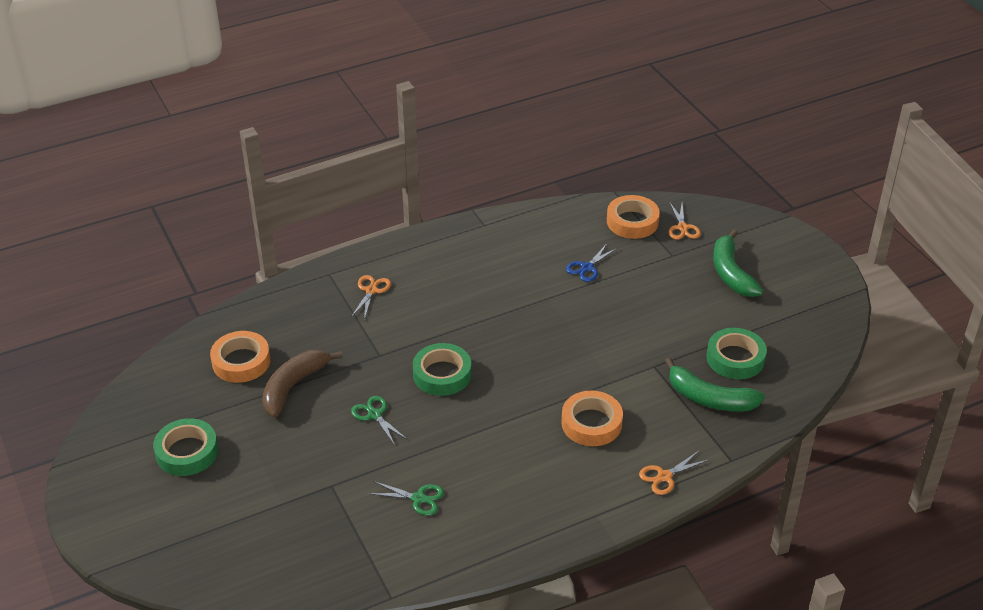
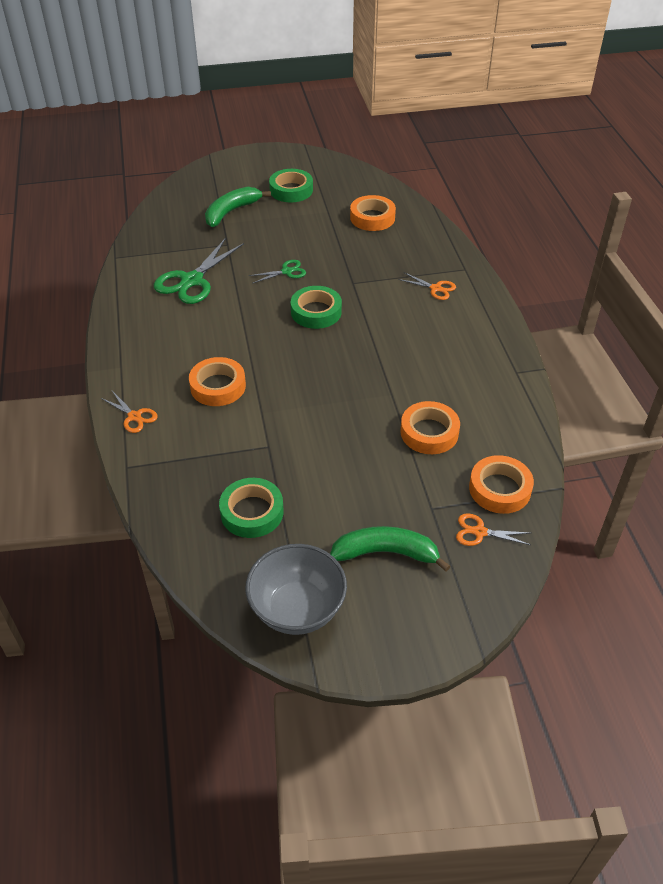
camera: 105 degrees right, 5 degrees up
(293, 386) = (335, 238): brown banana -> none
(418, 498) = (192, 281): green scissors -> green scissors, size x1.94
(587, 268) = (429, 432): blue scissors -> orange tape
(664, 476) = (134, 417): orange scissors -> orange scissors turned 150 degrees clockwise
(710, 398) = (208, 475): green banana -> green banana (231, 212)
(811, 311) = (297, 609): none -> grey bowl

